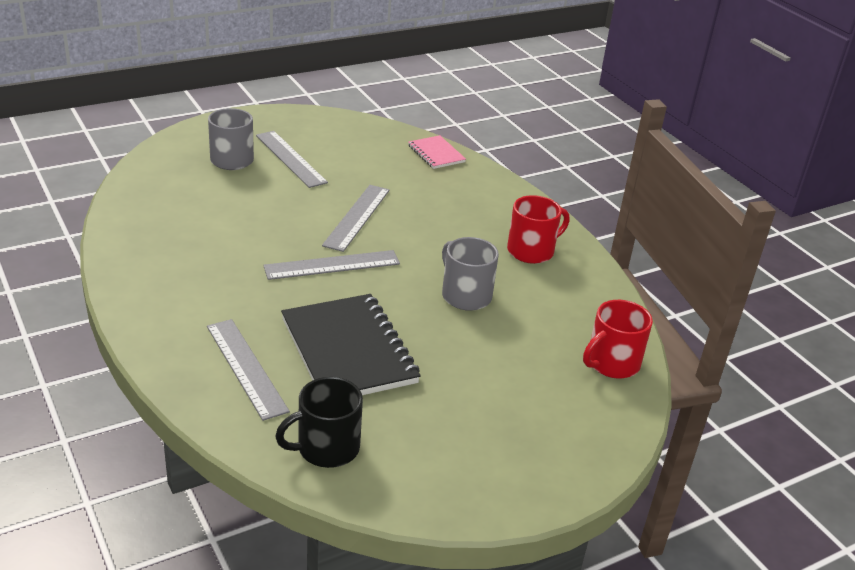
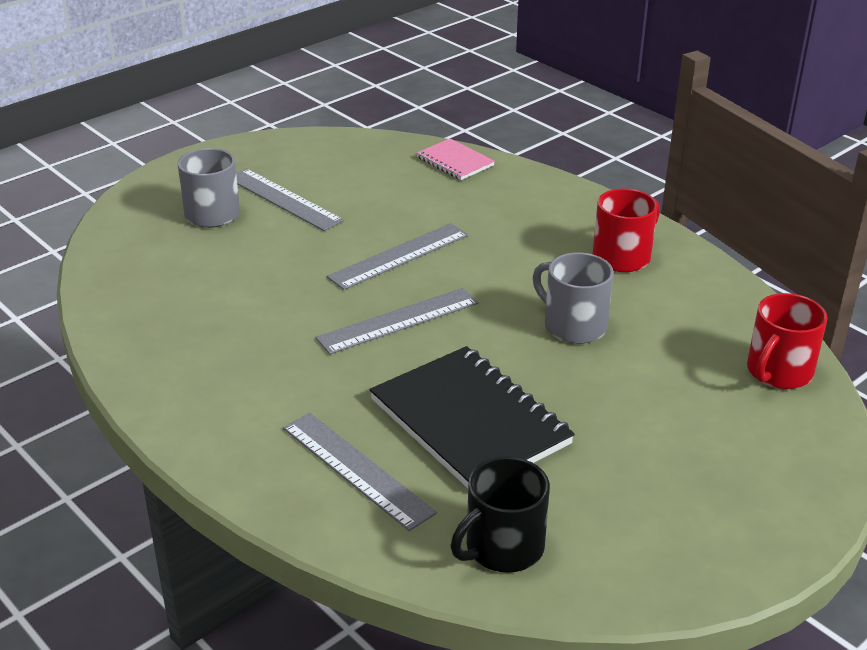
camera: 10 degrees left, 0 degrees up
(357, 217) = (399, 256): grey ruler -> grey ruler turned 45 degrees clockwise

